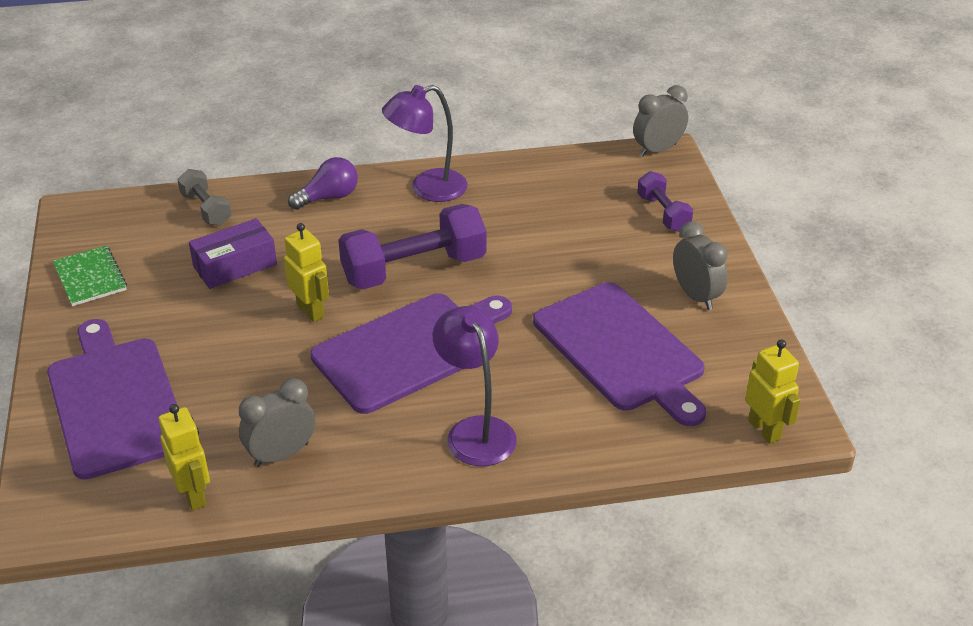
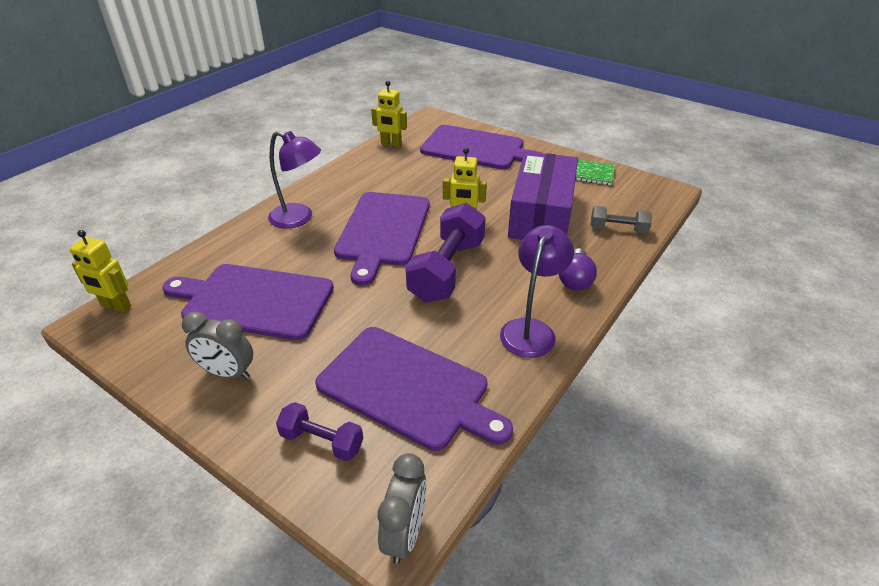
camera: 135 degrees right, 0 degrees up
(235, 266) = (541, 214): purple box -> purple box, size x1.80
(281, 454) = (378, 168): grey clock -> none
(569, 208) = (408, 388): none -> purple cutting board

